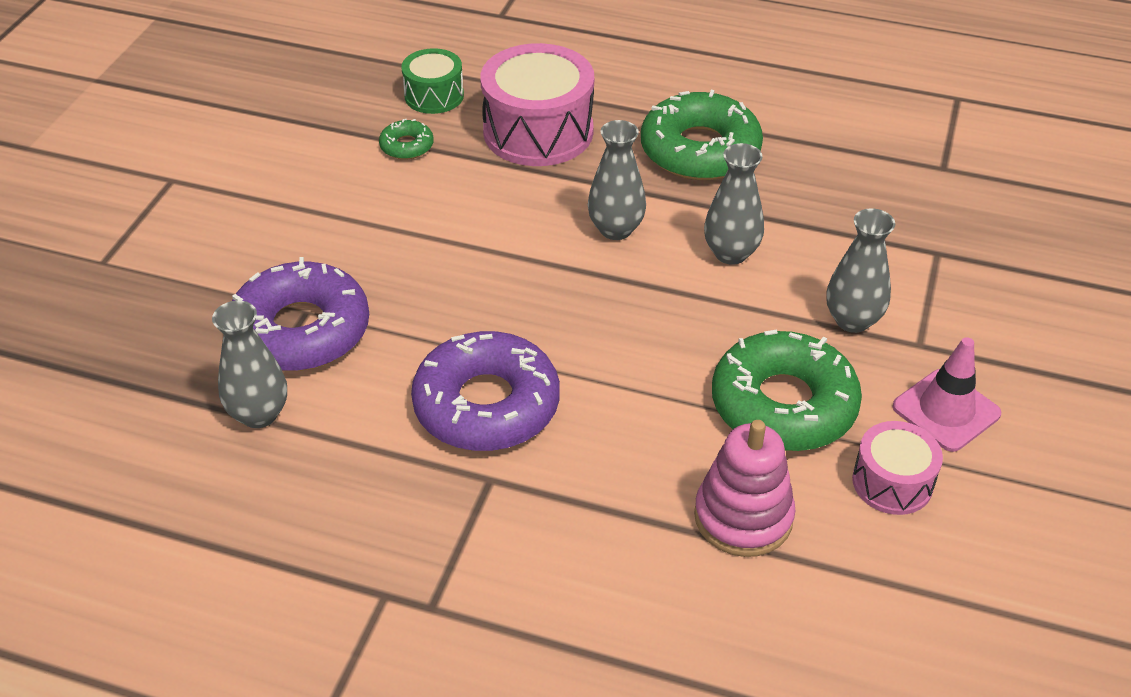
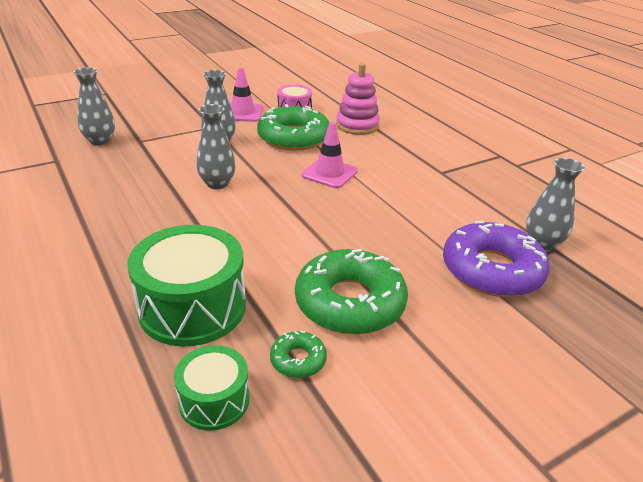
camera: 140 degrees left, 10 degrees down
(486, 405) = (416, 192): purple donut -> none
(538, 131) = (192, 307): pink drum -> green drum
(616, 229) = (250, 222): grey vase -> grey vase (100, 141)
(635, 362) = (329, 173): none -> pink traffic cone
(700, 150) = (131, 233): green donut -> green donut (350, 302)

